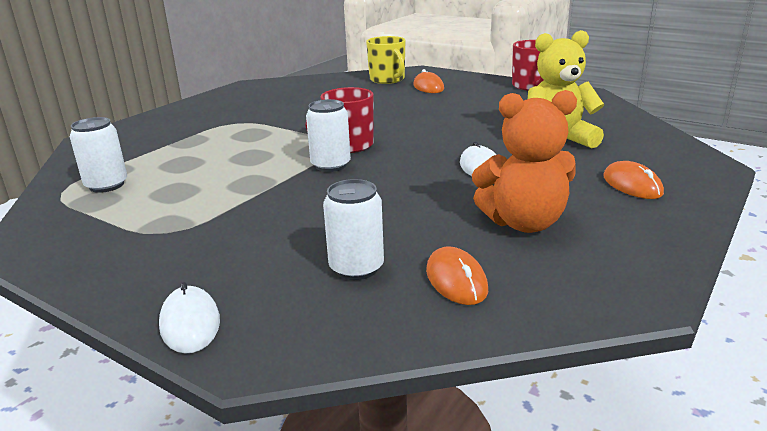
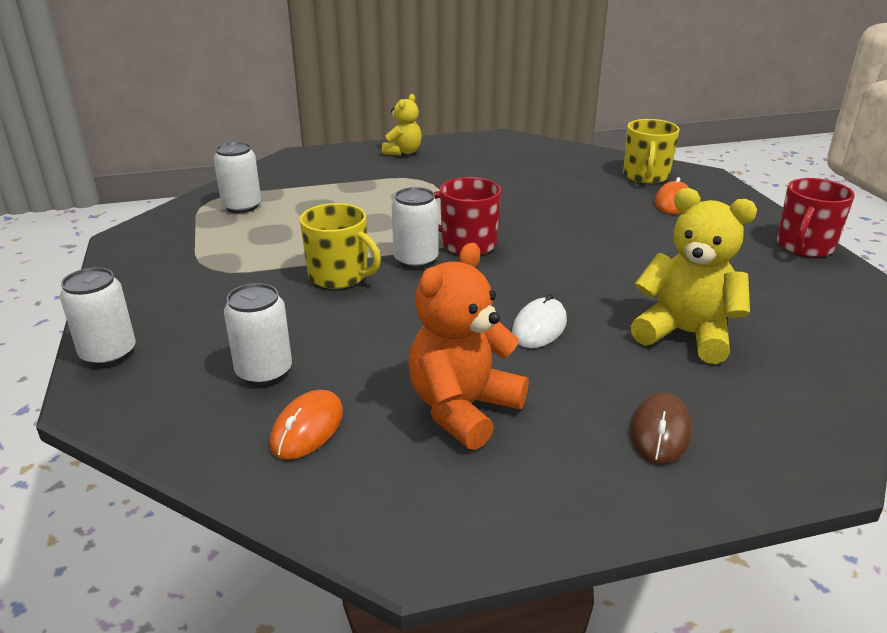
camera: 40 degrees right, 5 degrees up
(187, 112) = (403, 152): none -> yellow teddy bear
(190, 323) = (108, 353): white mouse -> white can
(292, 194) = (339, 276): none -> yellow mug
(524, 223) = (463, 409): orange teddy bear -> orange teddy bear turned 90 degrees clockwise
(632, 185) = (660, 431): orange mouse -> brown mouse

